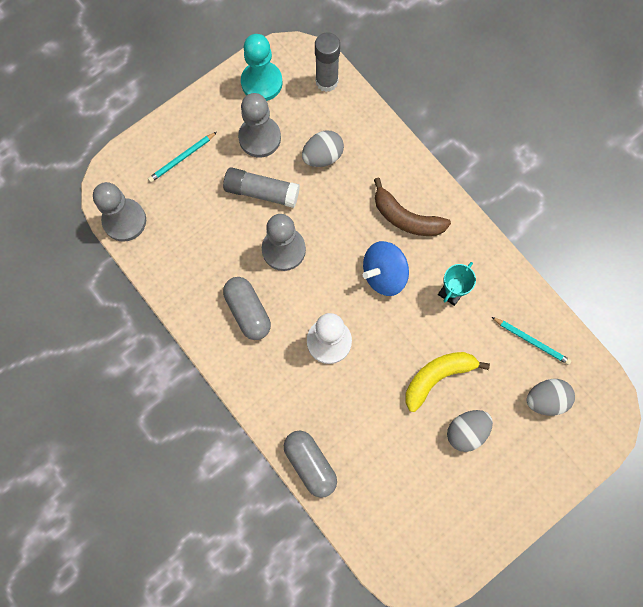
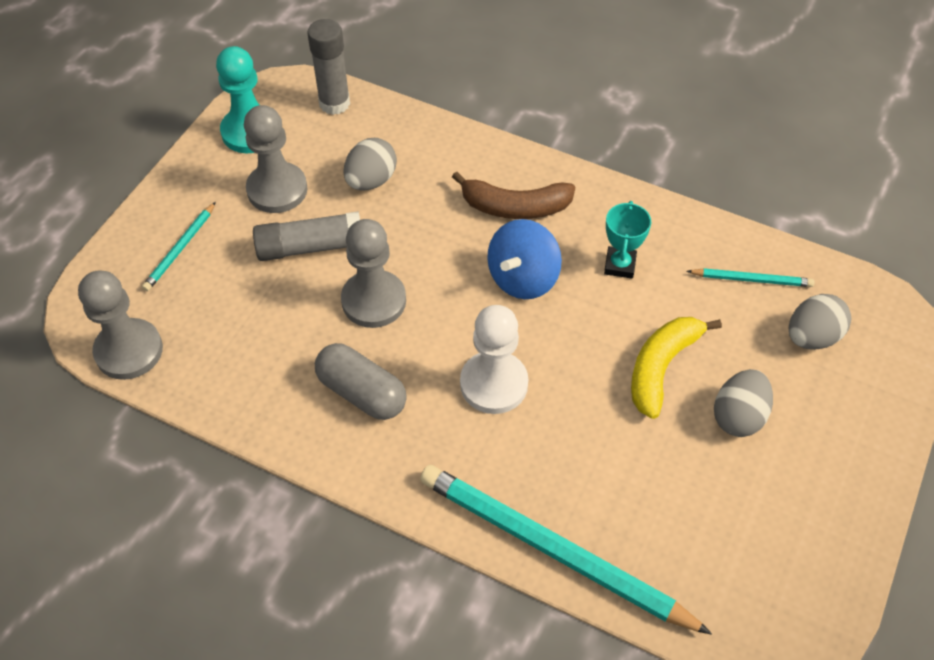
camera: 25 degrees left, 20 degrees down
(310, 464) = (553, 550): grey capsule -> turquoise pencil

